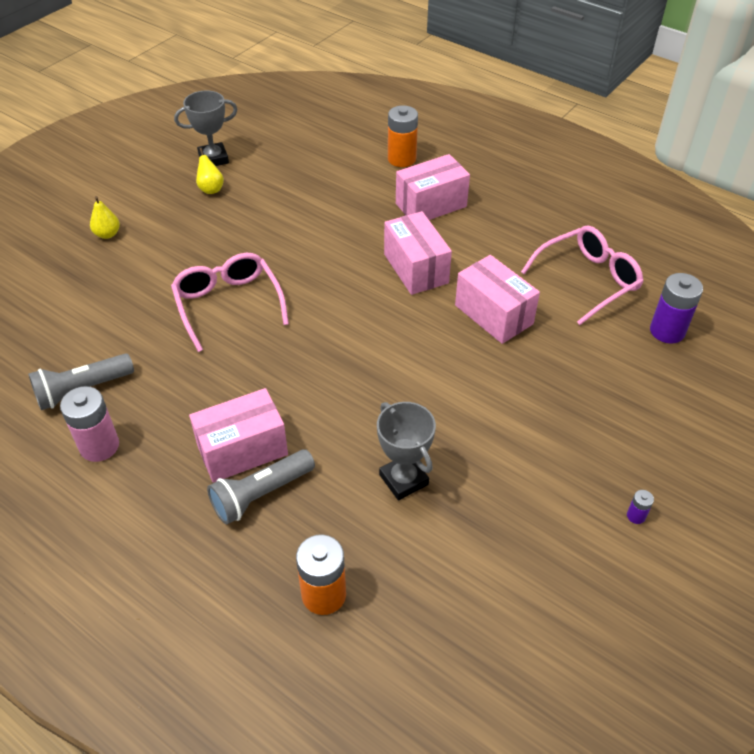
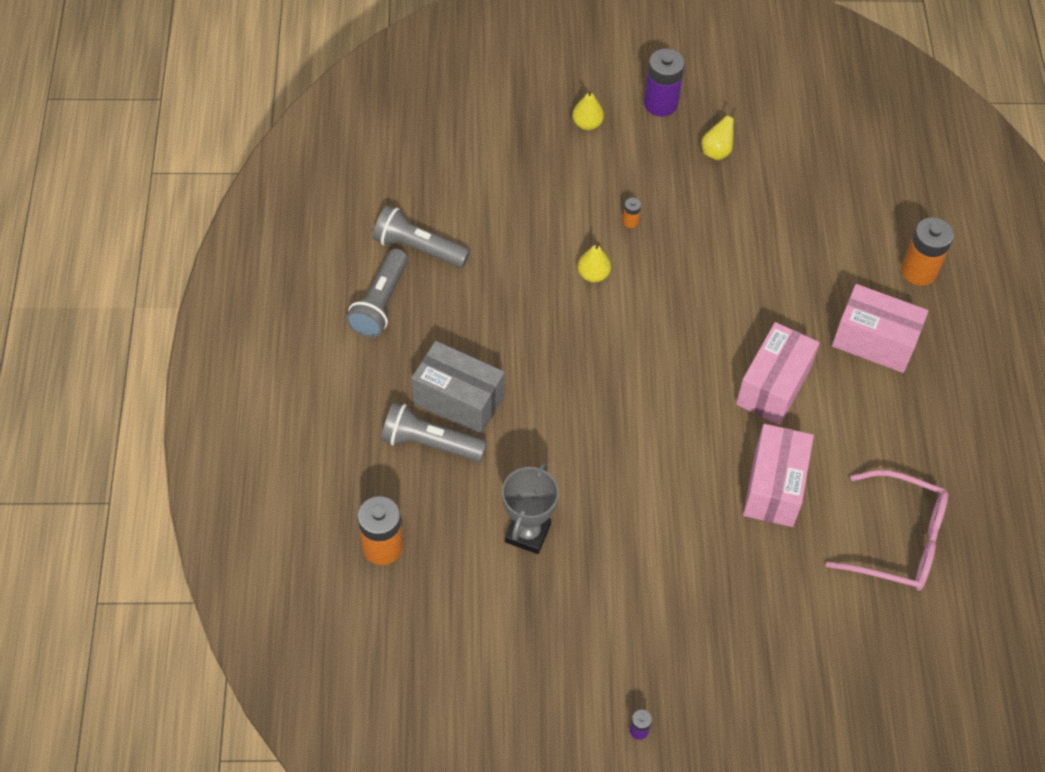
camera: 50 degrees right, 10 degrees up
(99, 446) = (380, 303): pink battery -> grey flashlight
(210, 260) = (630, 221): none -> orange battery
(213, 159) = (758, 120): grey trophy -> none
(228, 304) = (593, 275): pink glasses -> yellow pear
(242, 450) = (458, 400): pink box -> grey box
(667, 331) = (891, 648): purple battery -> purple battery (660, 103)

